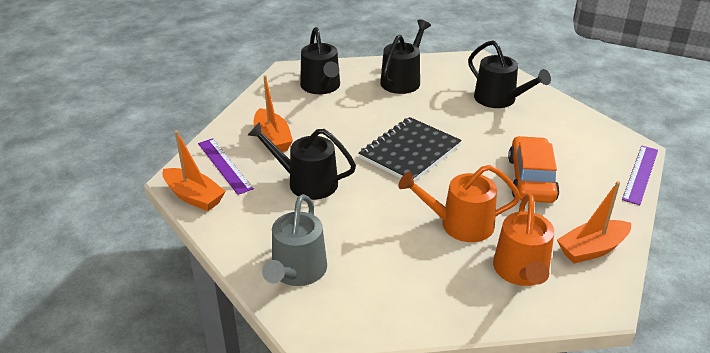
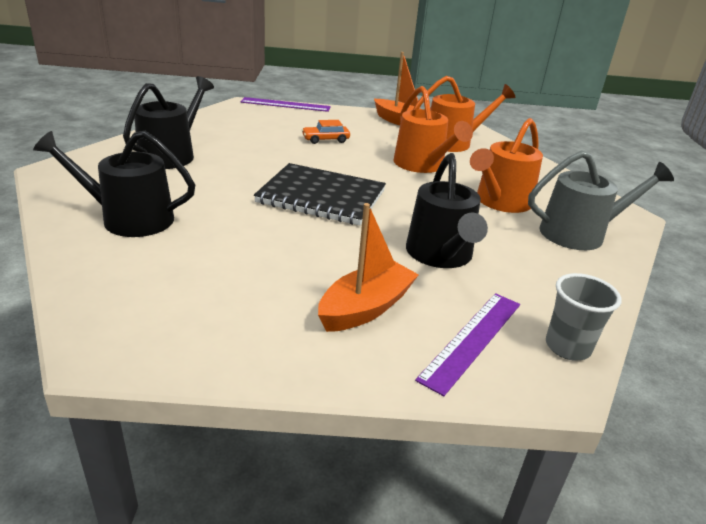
camera: 115 degrees left, 5 degrees down
(194, 196) = (567, 347): orange boat -> grey cup
(321, 87) = (168, 292): black watering can -> none
(369, 247) = (500, 202): none -> orange watering can
(531, 179) = (325, 140): orange car -> orange car, size x0.50

